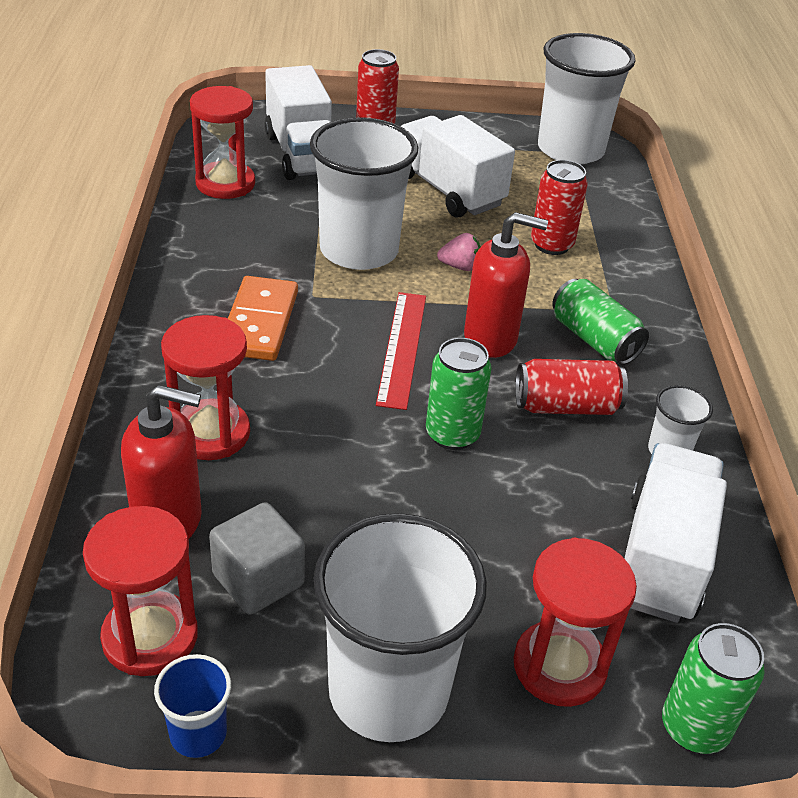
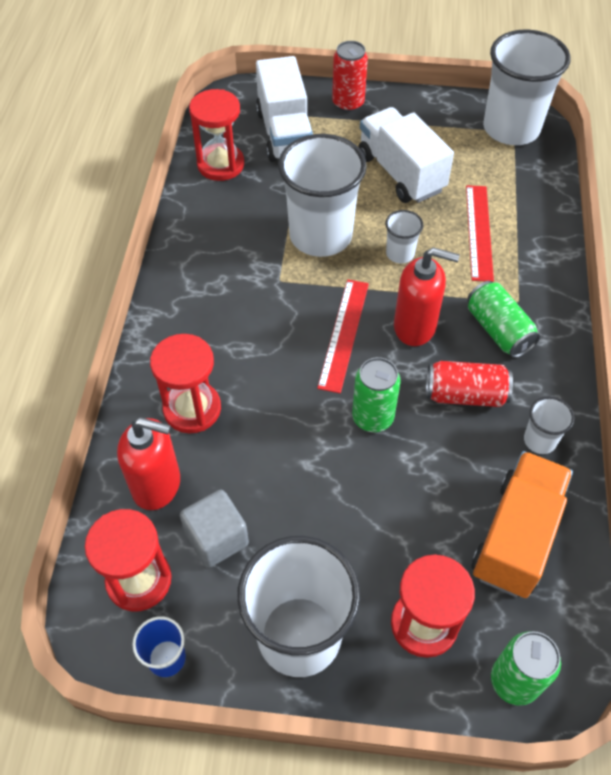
camera: 10 degrees right, 15 degrees up
(259, 322) = (236, 306): orange domino -> none
(460, 266) = (400, 253): pink strawberry -> white cup
(551, 245) = (479, 232): red can -> red ruler
(661, 557) = (516, 537): white truck -> orange truck

